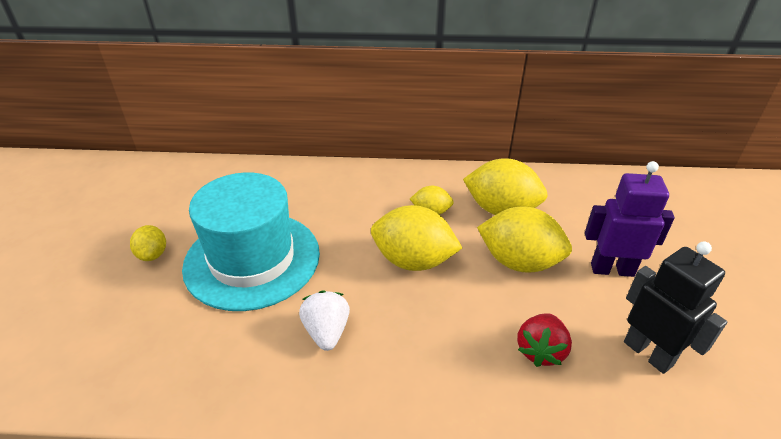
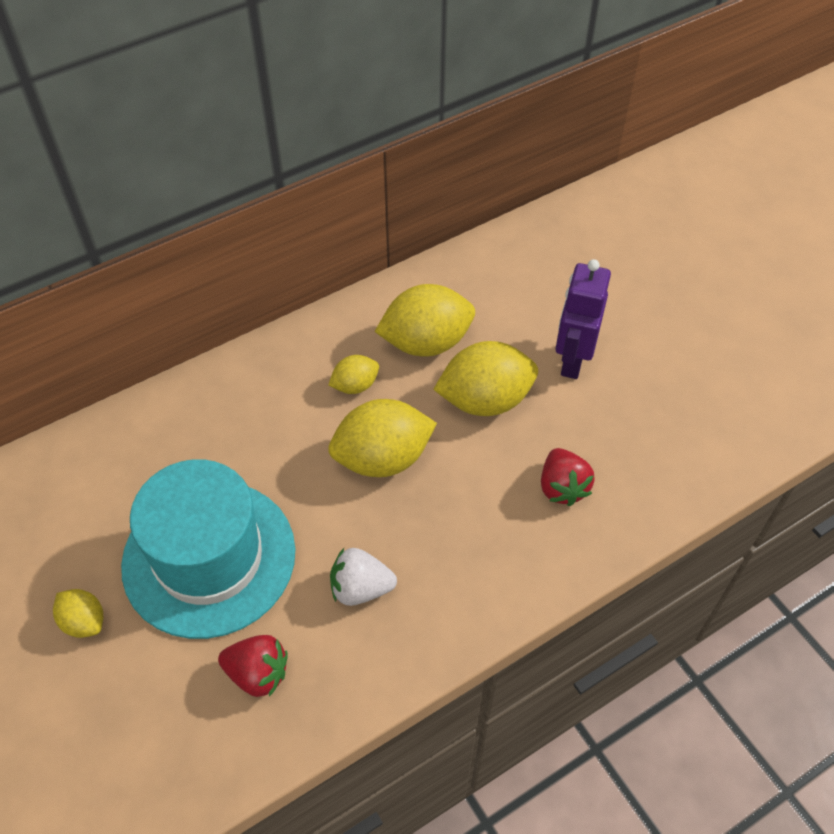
camera: 35 degrees left, 15 degrees up
(211, 344) = (258, 673): none -> red strawberry
(326, 332) = (360, 588): white strawberry -> white strawberry turned 45 degrees counterclockwise
(612, 269) = (572, 360): purple robot -> purple robot turned 45 degrees counterclockwise
(648, 353) = (647, 436): black robot -> none

